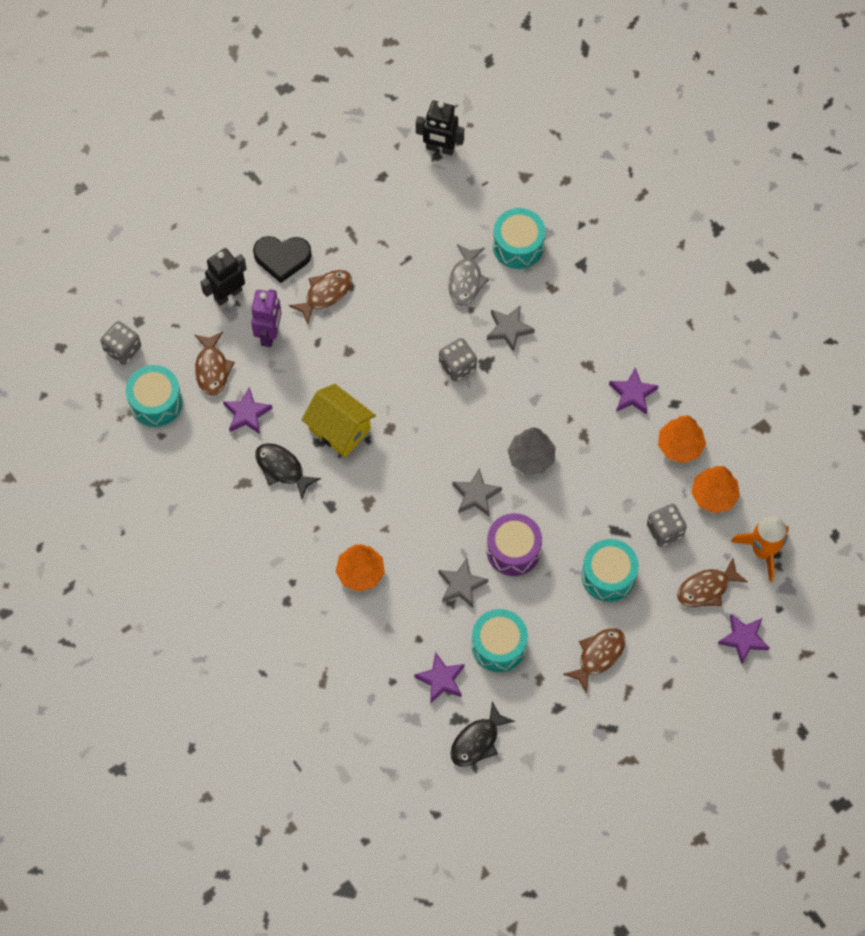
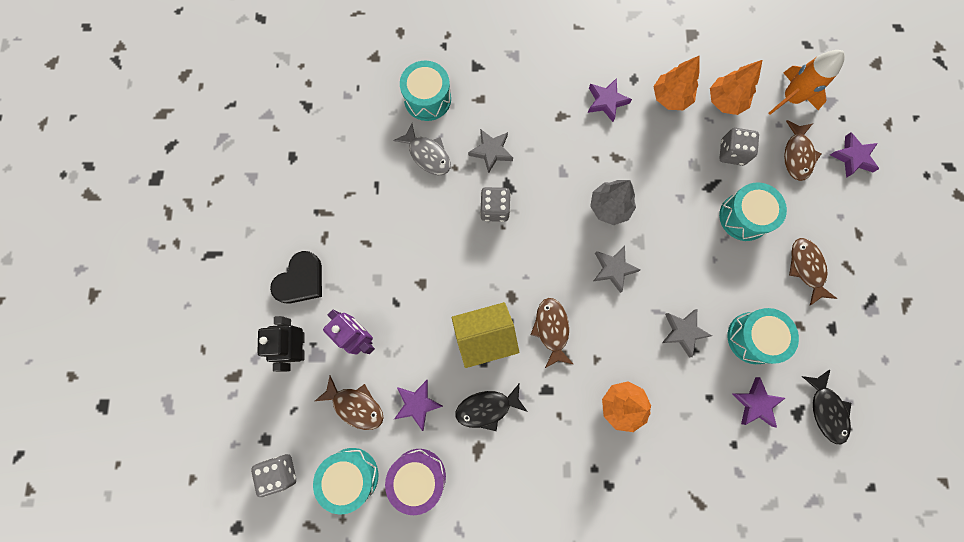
camera: 55 degrees left, 10 degrees up
(325, 294) = (358, 268): brown fish -> brown fish (551, 329)
(440, 148) = (303, 99): black robot -> none
(513, 550) = (678, 272): purple drum -> purple drum (418, 477)

